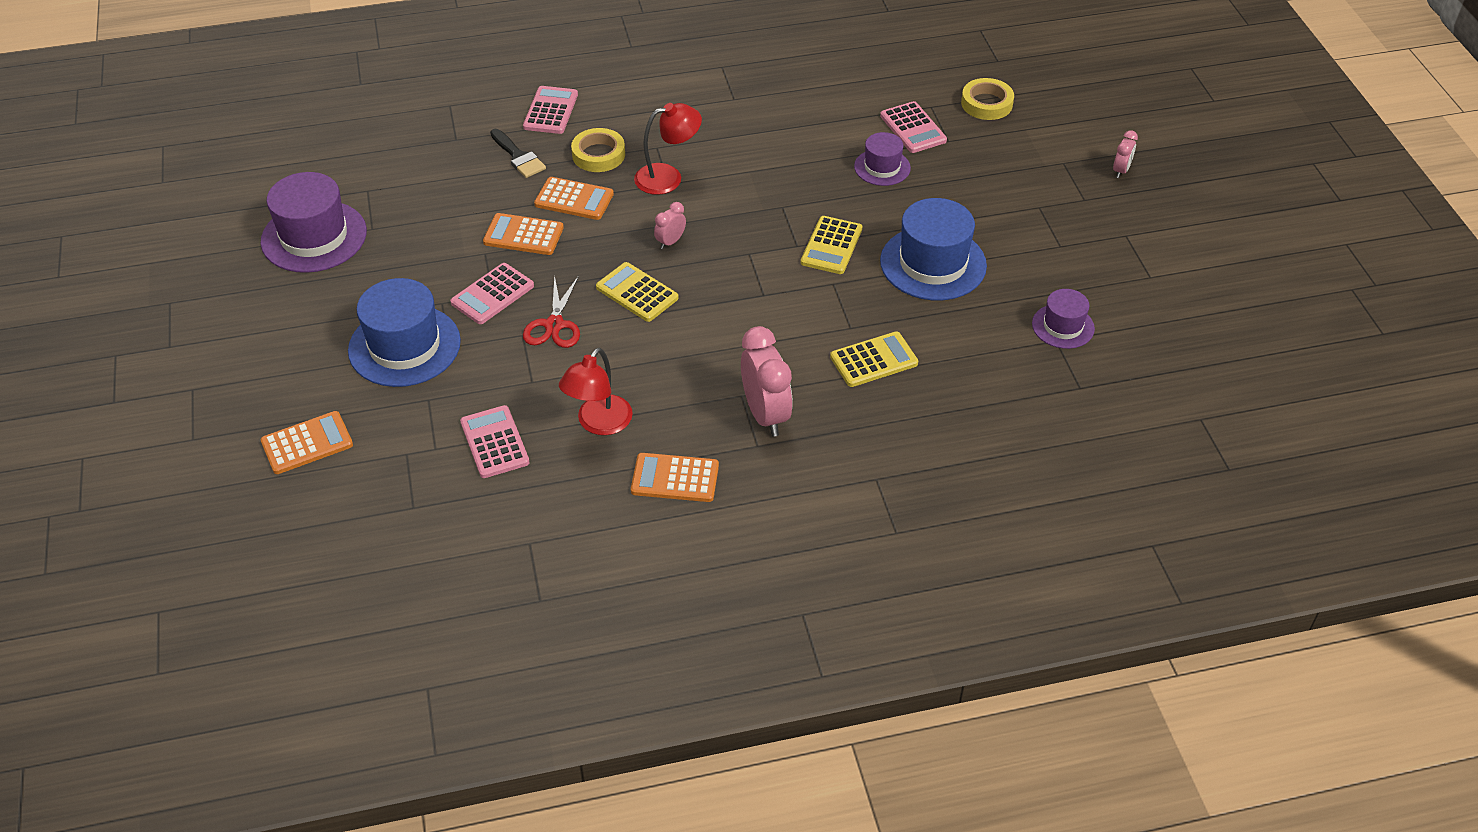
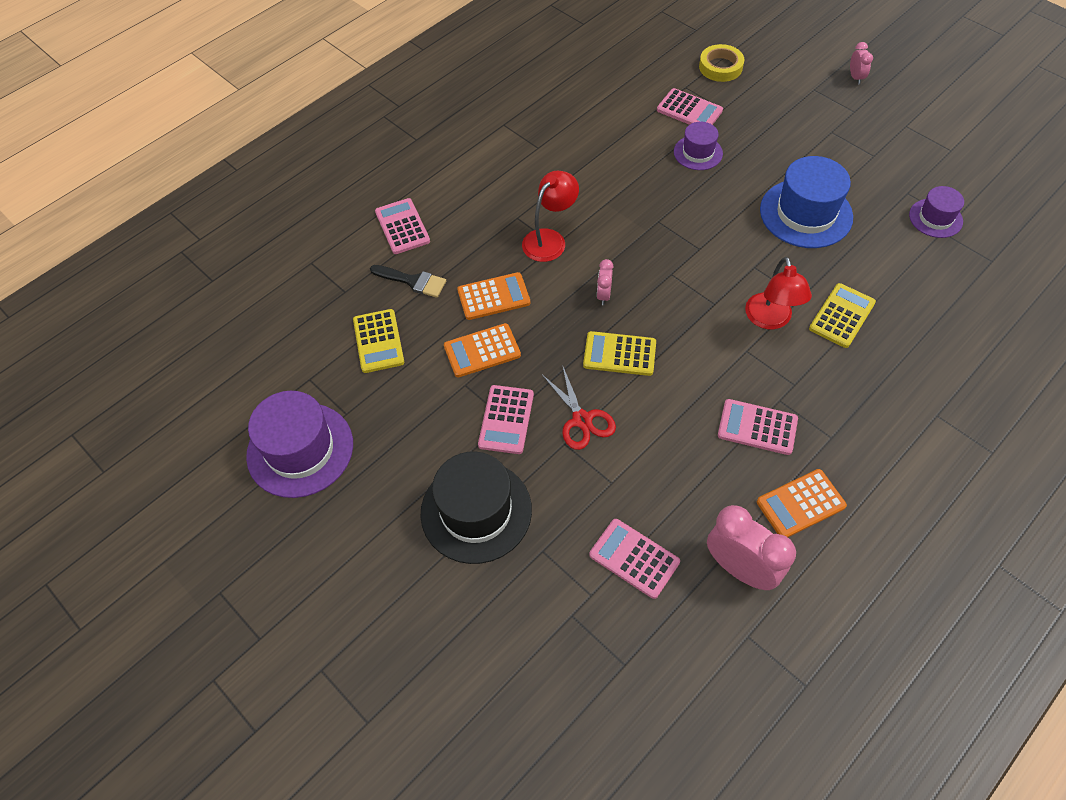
camera: 30 degrees left, 10 degrees up
(307, 443) = (477, 660): orange calculator -> none
(404, 346) = (476, 511): blue hat -> black hat
(598, 155) = (477, 247): yellow tape -> none
(599, 423) = (699, 490): red lamp -> red lamp (770, 320)
(699, 405) = (757, 427): none -> pink calculator
(765, 415) = (812, 407): pink clock -> pink clock (740, 568)
(831, 246) = (723, 236): yellow calculator -> yellow calculator (378, 341)

